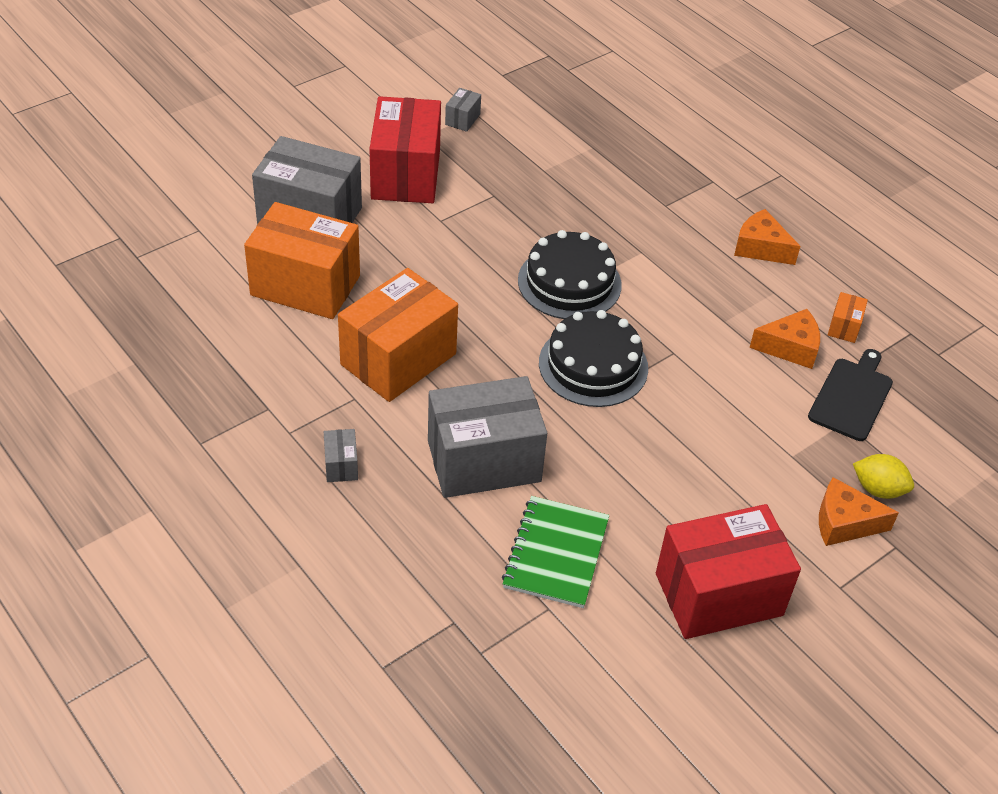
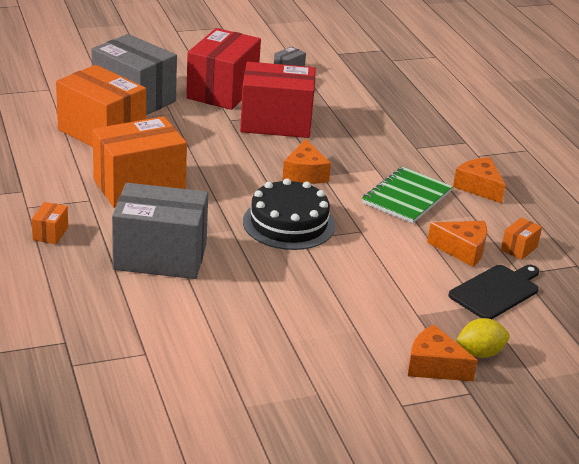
camera: 20 degrees right, 15 degrees down
(341, 465) = (50, 233): grey box -> orange box
(556, 553) = (176, 323): green notebook -> green notebook (407, 197)
(569, 282) = (305, 174): black cake -> orange cheese
(718, 594) = (292, 382): red box -> red box (276, 123)
(878, 489) = (480, 353): yellow lemon -> yellow lemon turned 60 degrees counterclockwise

